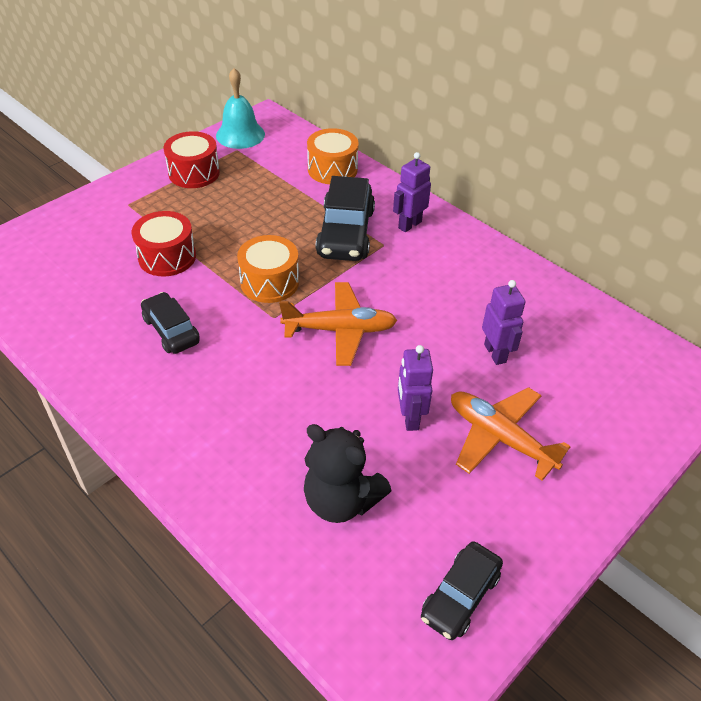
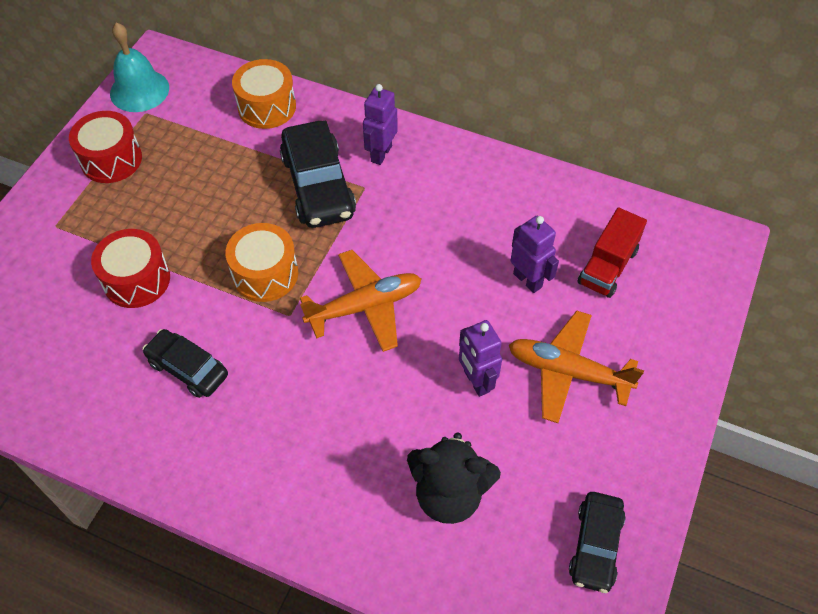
camera: 20 degrees left, 10 degrees up
(576, 365) = (607, 266): none -> red truck

